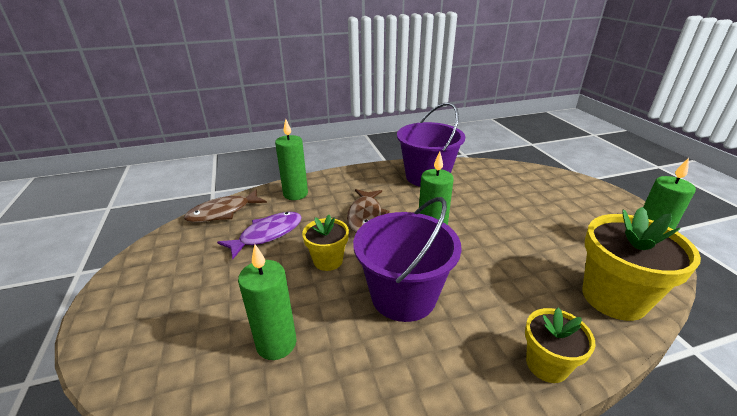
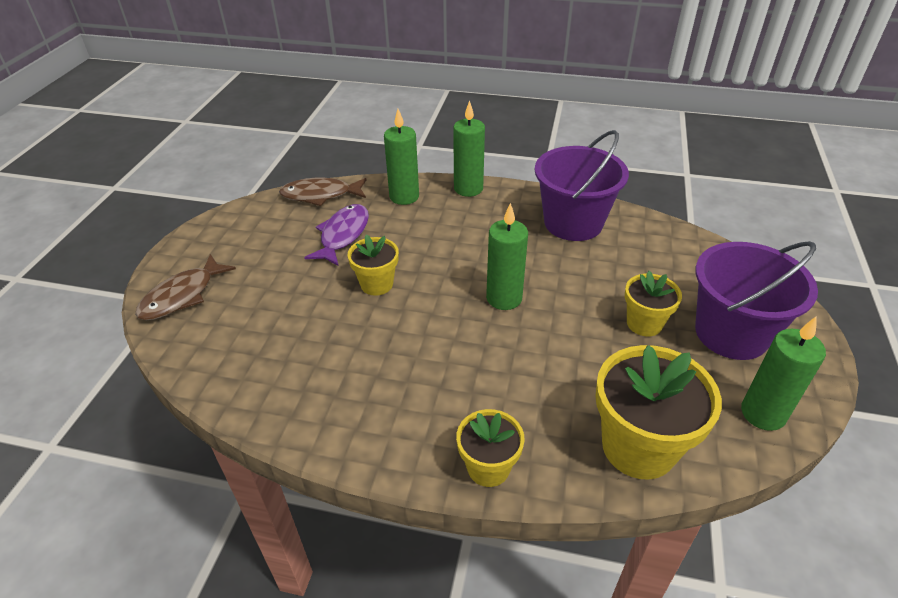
camera: 30 degrees right, 10 degrees up
(267, 234) = (343, 235): purple fish -> purple fish turned 60 degrees counterclockwise
(276, 343) = (277, 341): green candle -> green candle (468, 189)
(365, 216) = (454, 249): brown fish -> brown fish (182, 296)
(403, 296) = (416, 348): purple bucket -> purple bucket (731, 333)
(529, 220) = (644, 323): none -> yellow flower pot

